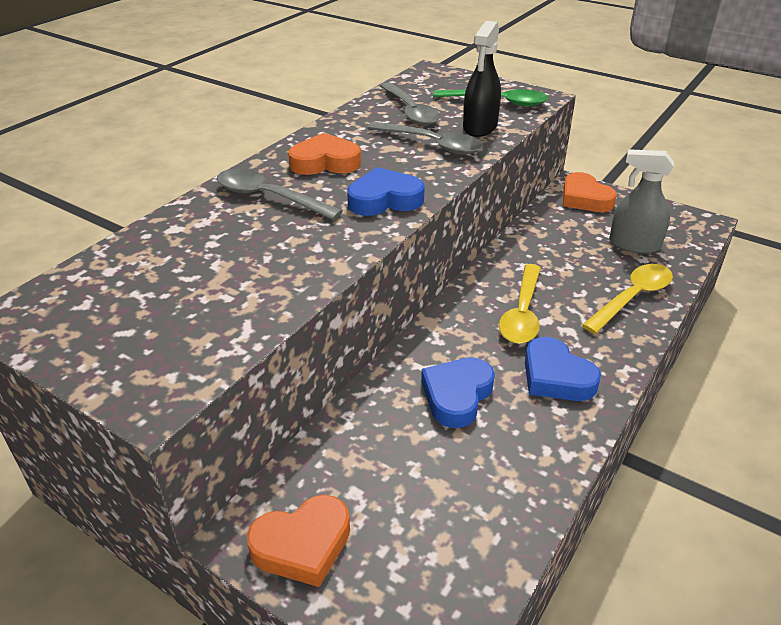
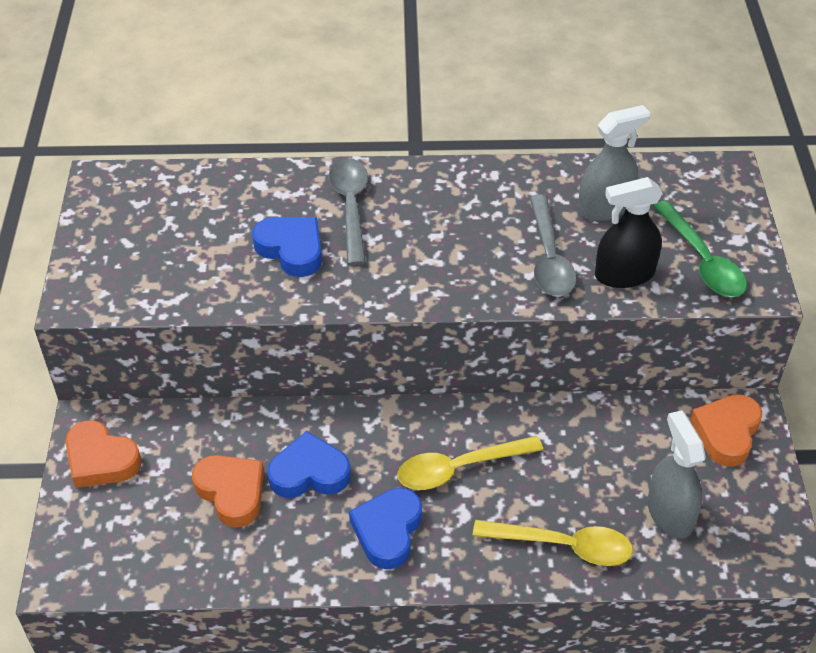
camera: 55 degrees right, 10 degrees up
(325, 162) = (441, 206): orange heart -> orange heart (231, 492)
(384, 200) = (413, 278): blue heart -> blue heart (291, 249)
(410, 111) = (604, 207): grey spoon -> grey spray bottle

